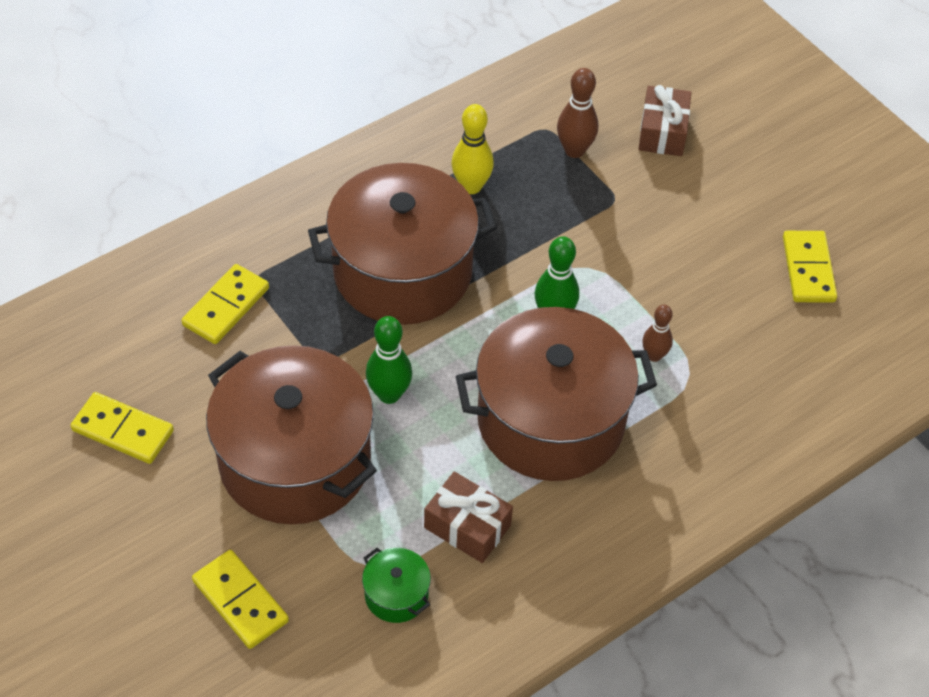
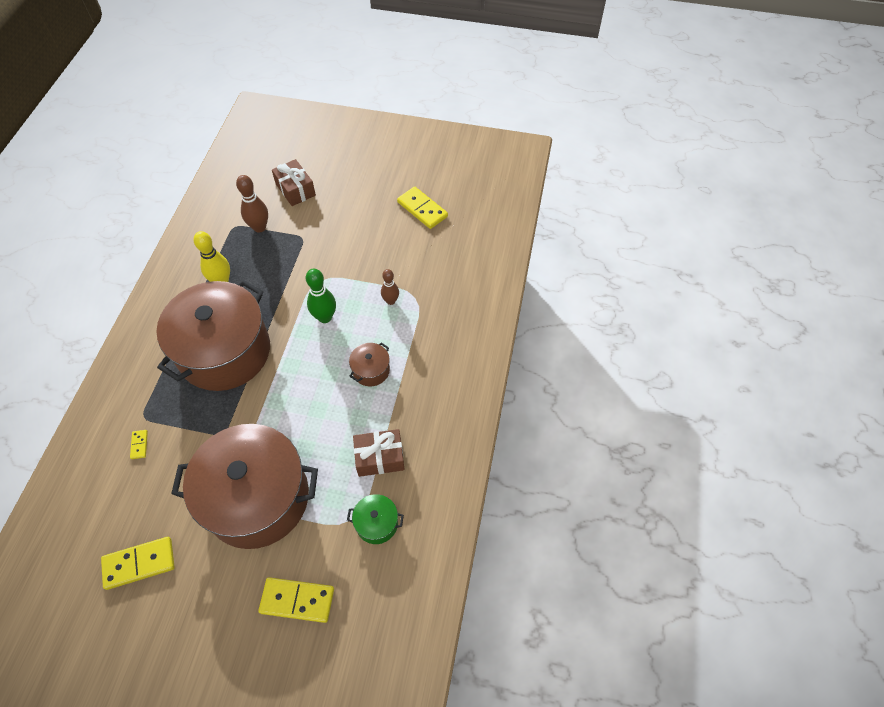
camera: 40 degrees left, 5 degrees up
(226, 306) = (139, 445): yellow domino -> yellow domino, size x0.48
(389, 394) = (276, 421): green bowling pin -> none
(551, 420) = (371, 370): brown pot -> brown pot, size x0.40

